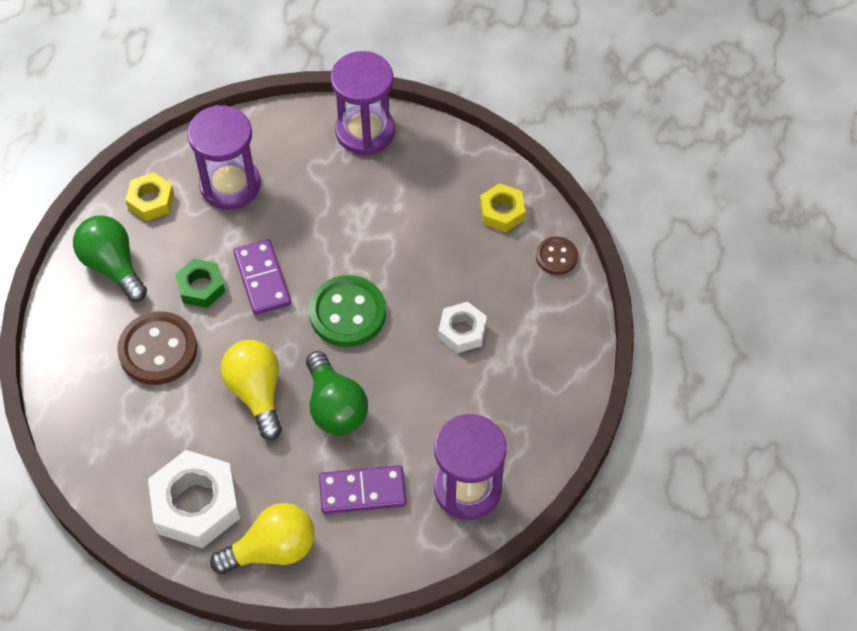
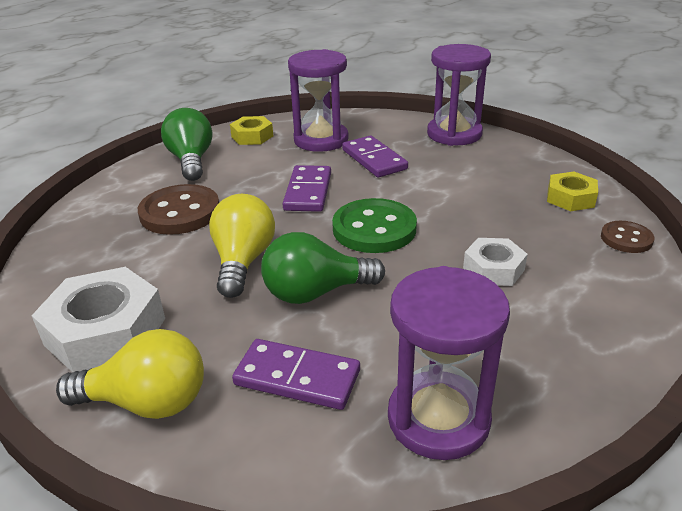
camera: 25 degrees right, 25 degrees down
(201, 287) = (251, 185): green nut -> none
(302, 205) = (374, 159): none -> purple domino
(335, 407) = (316, 292): green light bulb -> green light bulb turned 75 degrees clockwise

